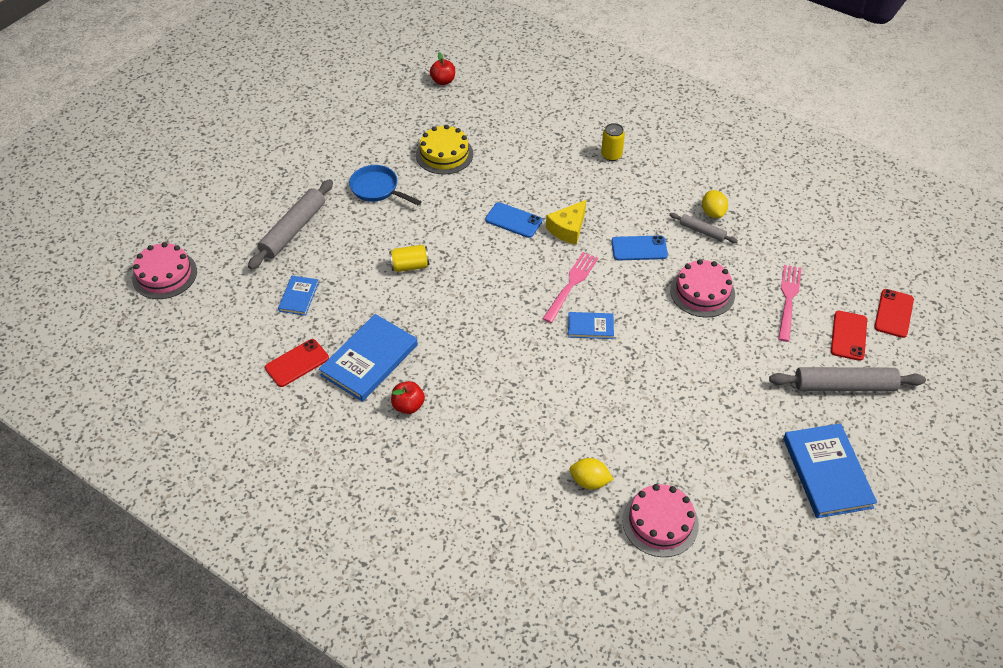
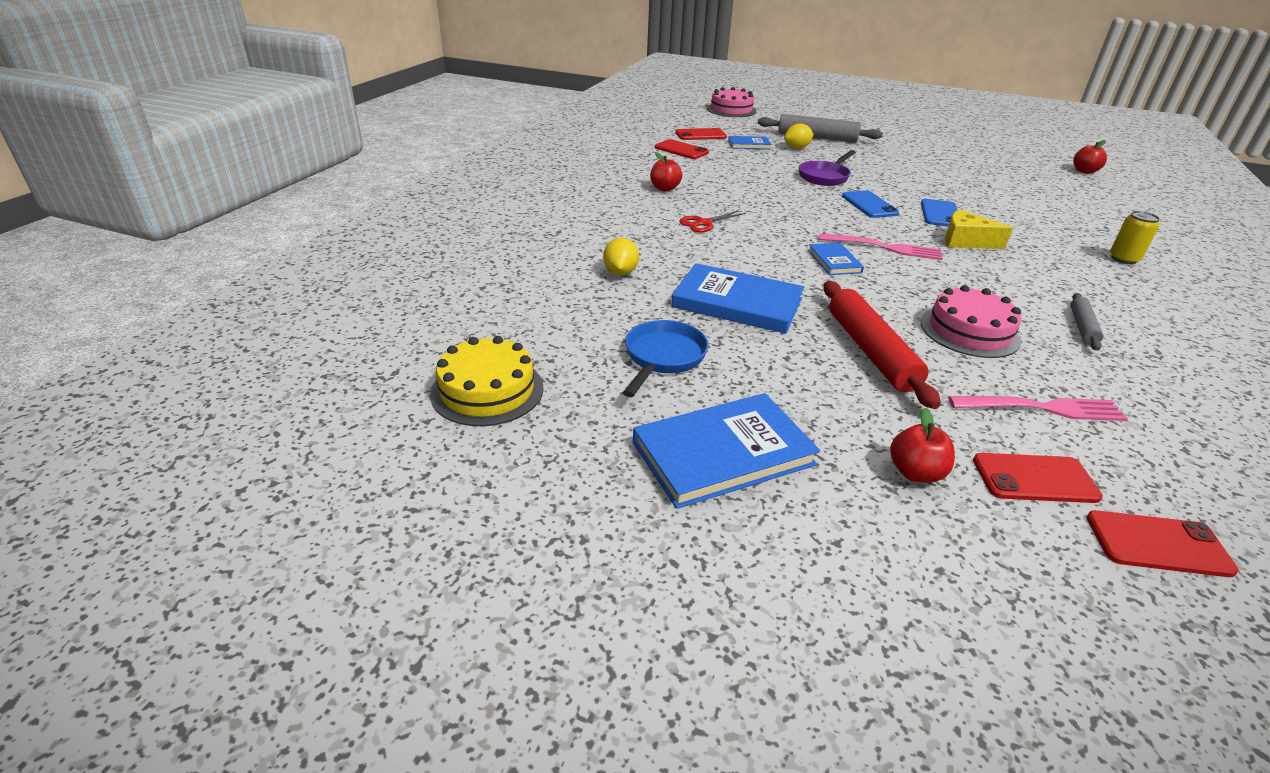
camera: 75 degrees right, 15 degrees down
(250, 331) = (700, 135): none -> red phone
(369, 360) = (704, 171): blue book -> blue book (737, 303)
(377, 189) = (901, 159): blue pan -> blue pan (663, 358)
(410, 266) = (825, 177): yellow can -> purple pan
(444, 154) = (985, 179): yellow cake -> yellow cake (487, 390)
(500, 395) = (704, 223): none -> red scissors
(639, 248) = (991, 284): blue phone -> blue phone (869, 205)
(660, 522) = (581, 316): pink cake -> none
(713, 213) = (1131, 334): yellow lemon -> yellow lemon (796, 148)
(723, 356) = (871, 351): none -> red rolling pin
(844, 386) = (915, 472): grey rolling pin -> red apple

